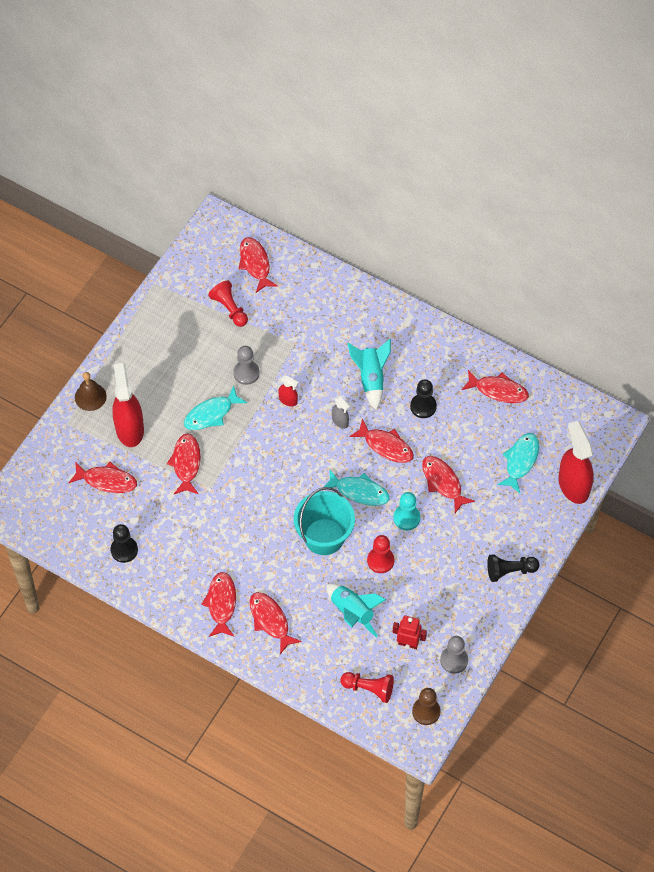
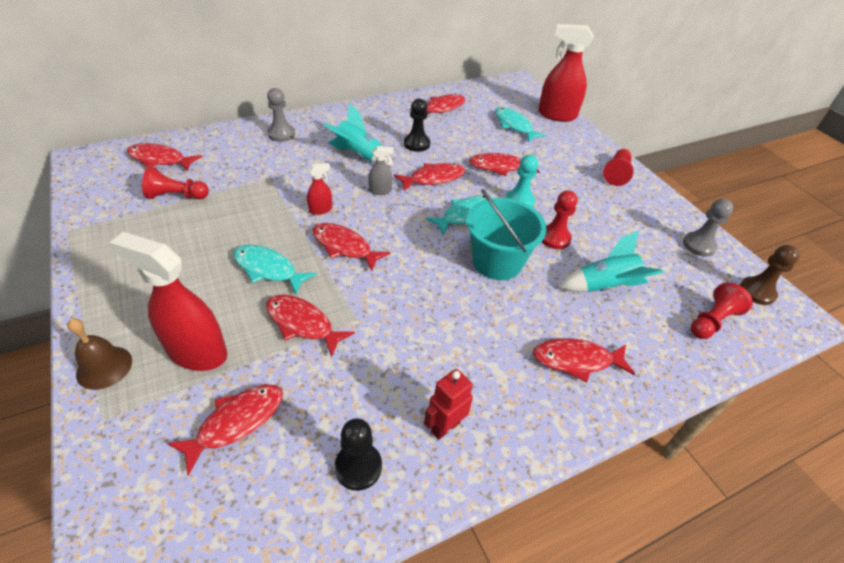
camera: 60 degrees left, 15 degrees down
(211, 414) = (268, 269): turquoise fish -> turquoise fish turned 120 degrees clockwise
(221, 603) = (522, 397): red fish -> red fish (344, 247)
(246, 373) = (257, 221): grey pawn -> grey pawn (281, 134)
(408, 643) = (664, 265): red robot -> red robot (445, 427)
(510, 571) = (616, 174): black pawn -> red pawn

